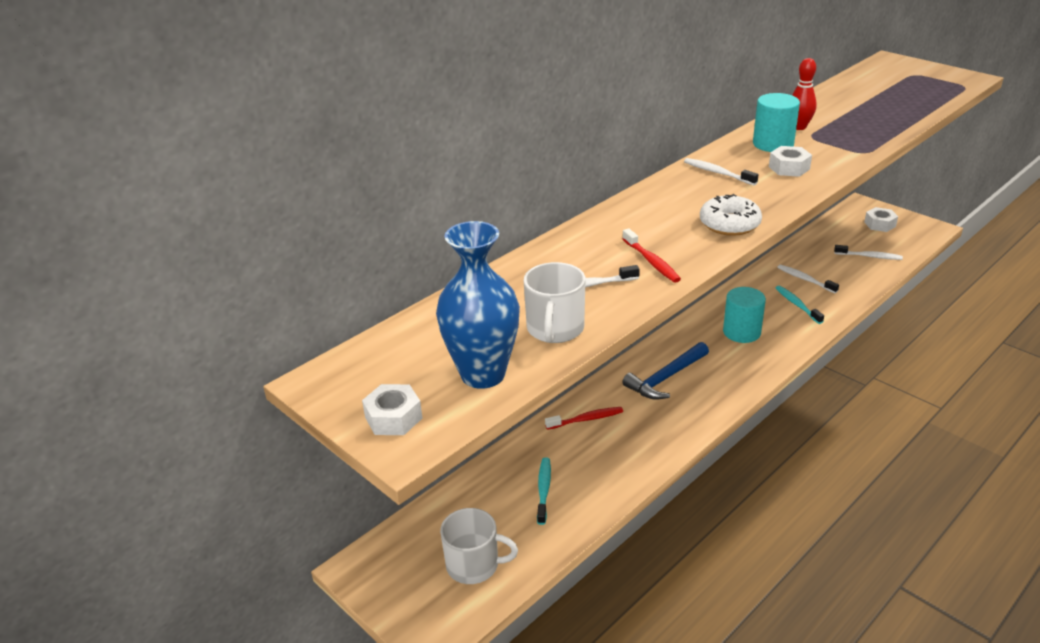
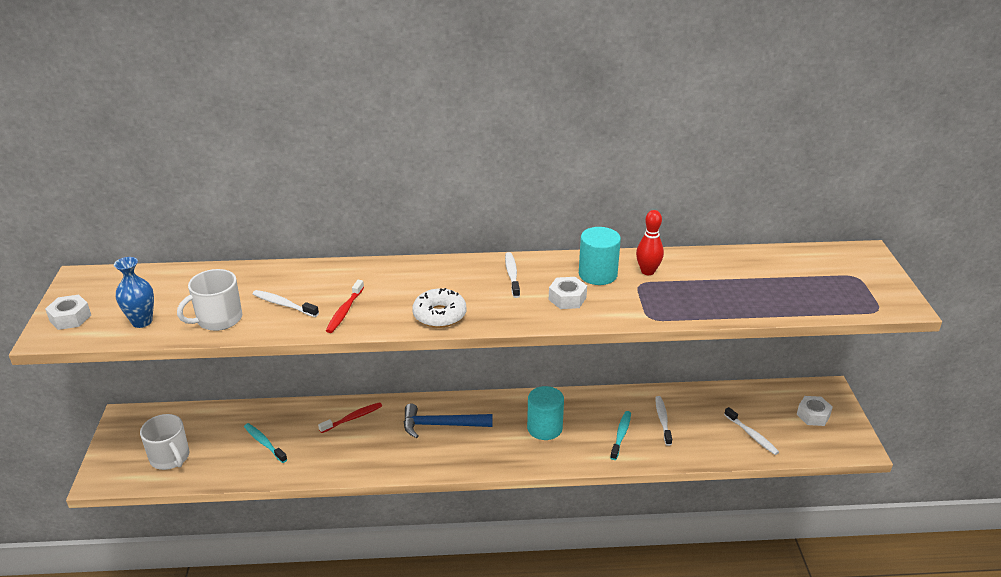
camera: 40 degrees right, 0 degrees up
(483, 374) = (142, 322): blue vase -> blue vase, size x0.61
(544, 490) = (264, 443): turquoise toothbrush -> turquoise toothbrush turned 90 degrees counterclockwise
(586, 419) = (353, 418): red toothbrush -> red toothbrush turned 60 degrees counterclockwise

